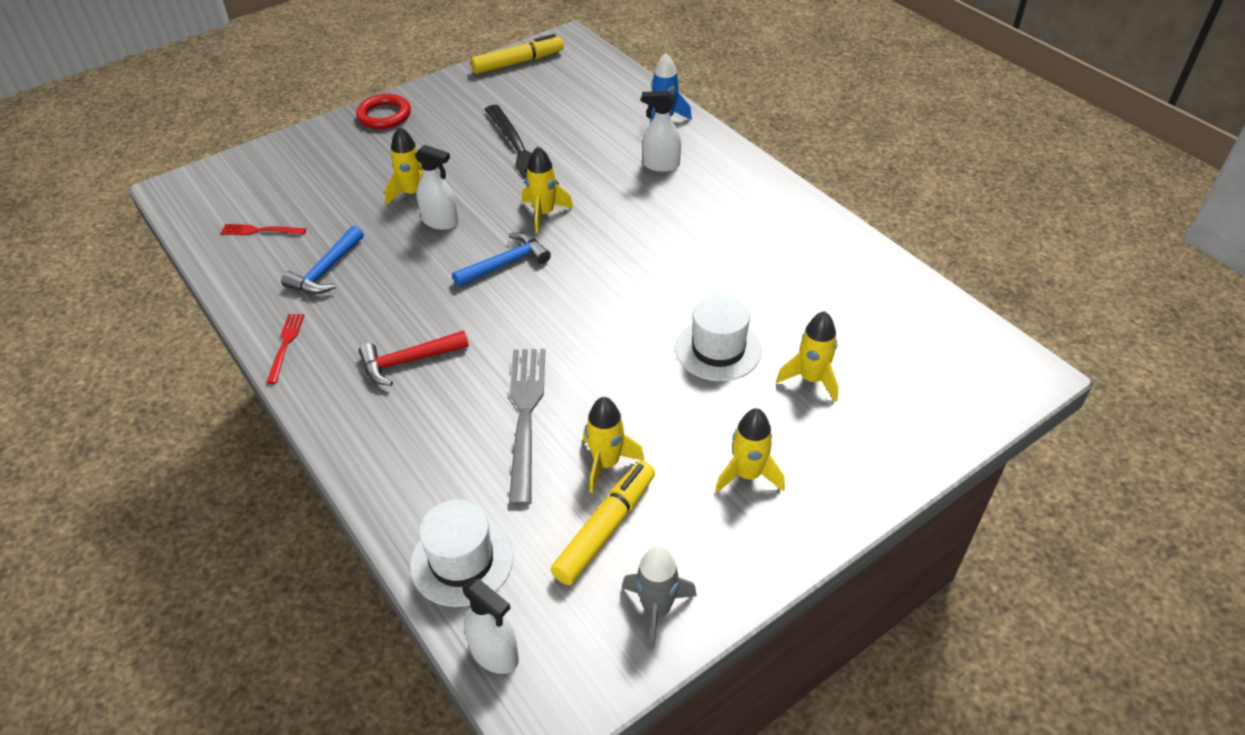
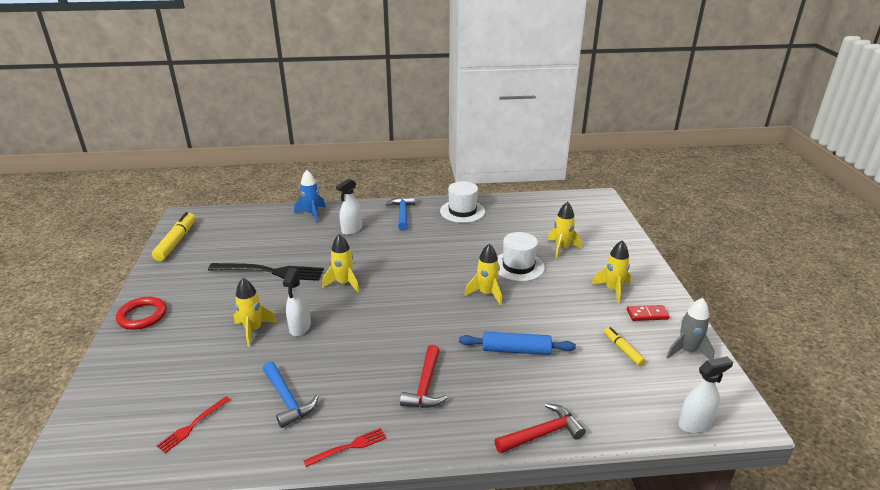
camera: 60 degrees left, 15 degrees down
(285, 345) = (348, 447): red fork -> red fork turned 120 degrees clockwise
(387, 494) = (542, 434): none -> red hammer
(440, 222) = (300, 327): white spray bottle -> white spray bottle turned 135 degrees clockwise
(462, 561) = (618, 415): white hat -> white hat (462, 211)
(506, 264) = (374, 313): blue hammer -> blue hammer (402, 214)
(525, 415) = (516, 350): grey fork -> blue rolling pin
(605, 528) = (623, 350): yellow marker -> yellow marker, size x0.57
(606, 463) = (575, 332): yellow rocket -> yellow rocket (486, 294)
(715, 535) = (647, 314): none -> red domino

